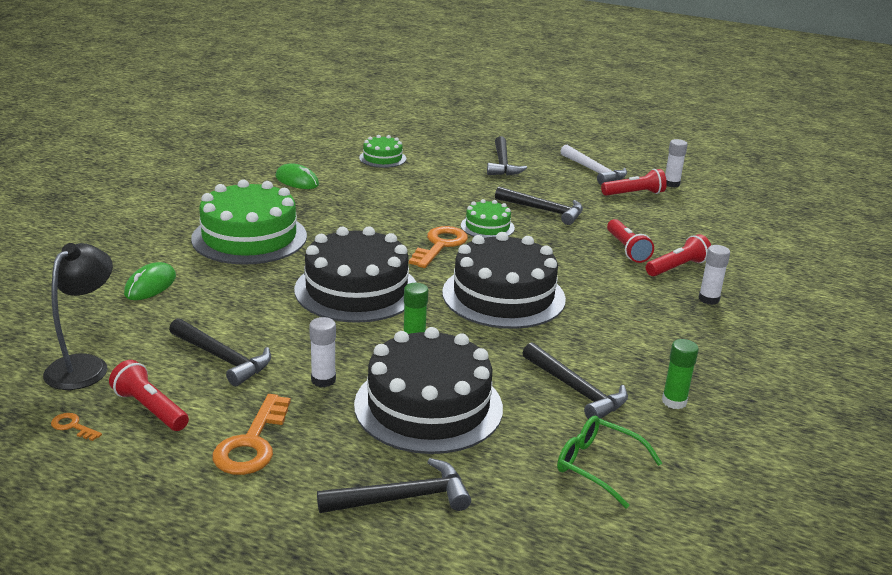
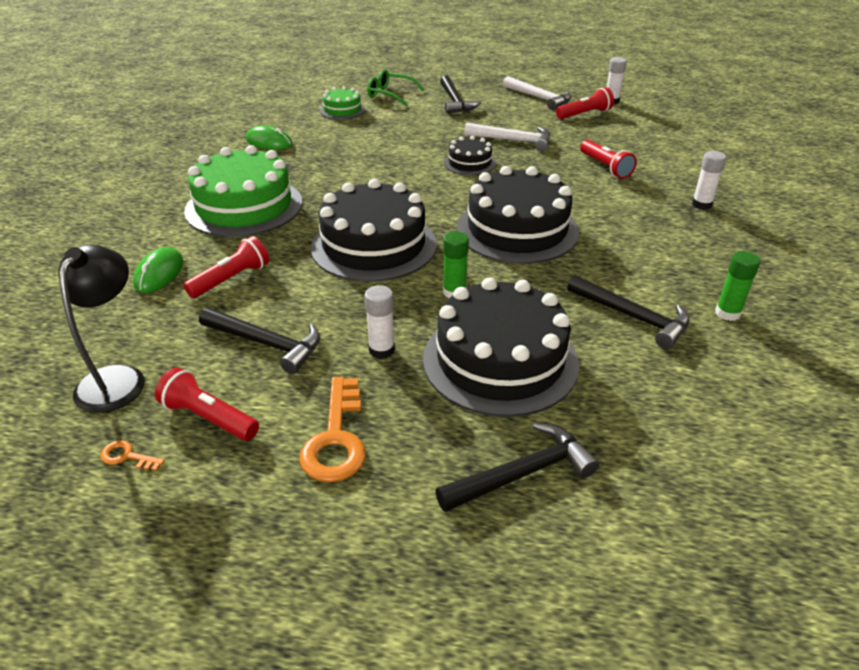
camera: 10 degrees left, 10 degrees up
(440, 245) = (434, 188): orange key -> none
(487, 227) = (469, 163): green cake -> black cake
(544, 210) = (513, 140): black hammer -> white hammer
(597, 466) = (694, 397): green glasses -> green glasses (390, 94)
(677, 267) = (658, 178): red flashlight -> red flashlight (231, 279)

